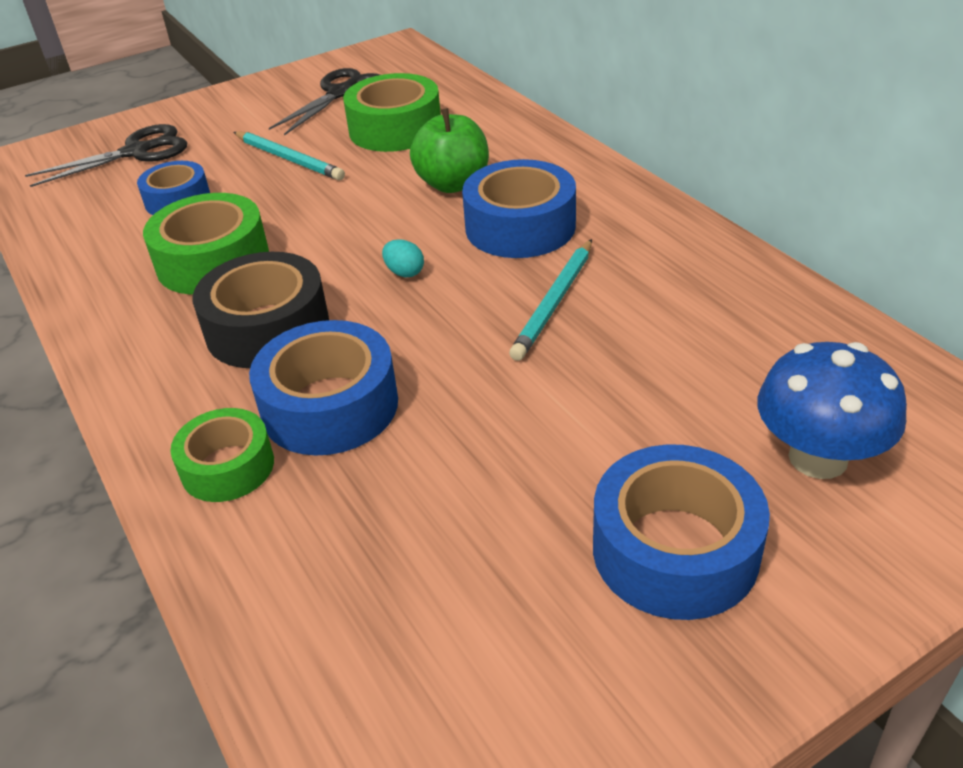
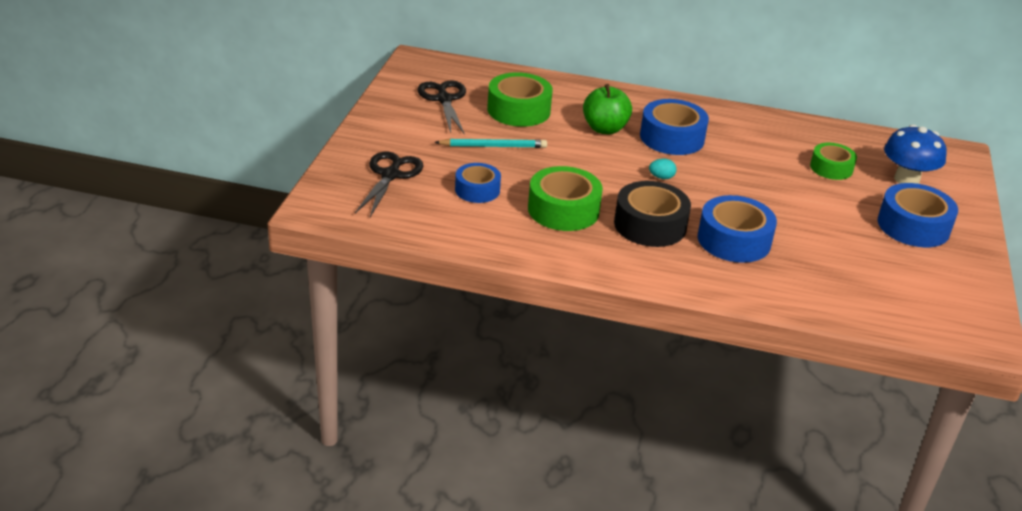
camera: 50 degrees left, 5 degrees down
(227, 467) = (739, 278): green tape -> green tape (831, 168)
(554, 302) = (742, 164): turquoise pencil -> none

